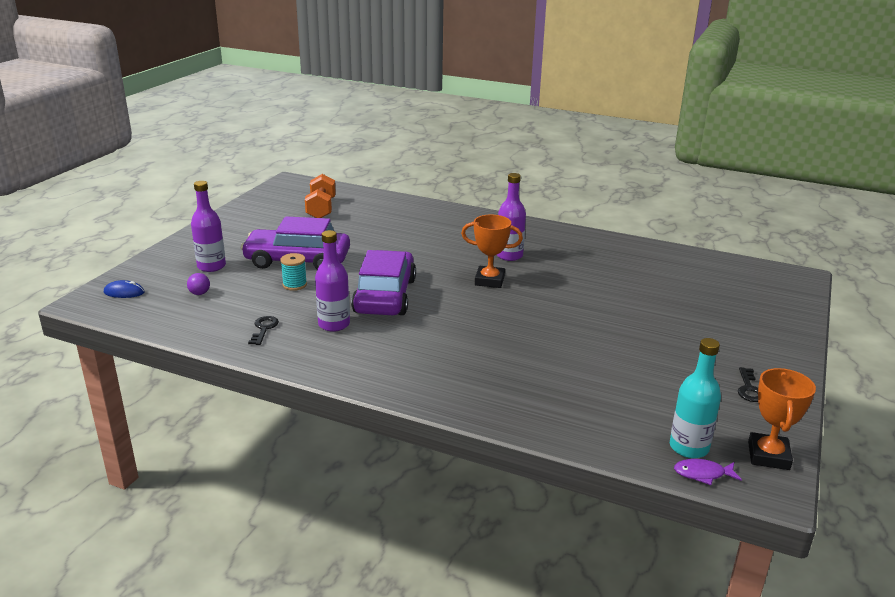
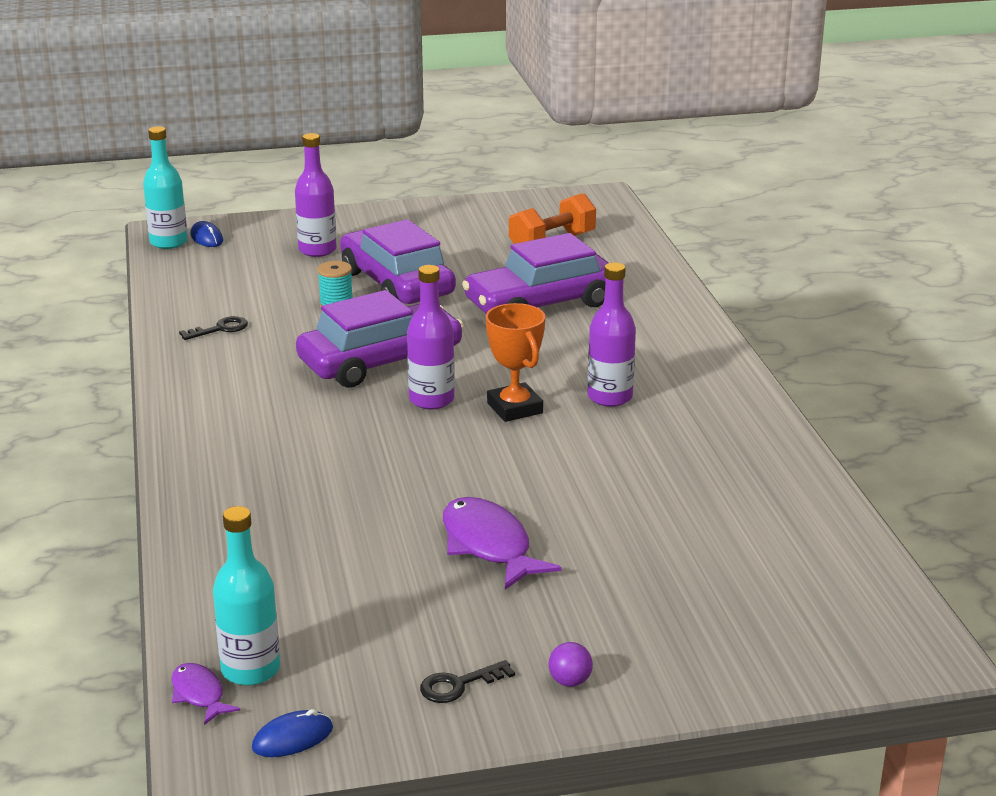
camera: 55 degrees right, 0 degrees up
(104, 306) = (168, 242): none -> turquoise bottle
(199, 293) = (251, 270): purple ball -> purple ball (570, 681)
(334, 324) = (276, 359): purple bottle -> purple bottle (431, 400)
(385, 235) = (541, 303): none -> purple car
(622, 335) = (489, 545): none -> purple fish
(768, 455) = (292, 738): orange trophy -> blue mouse

